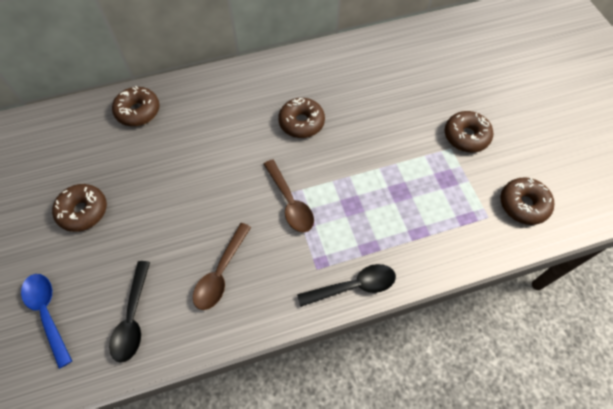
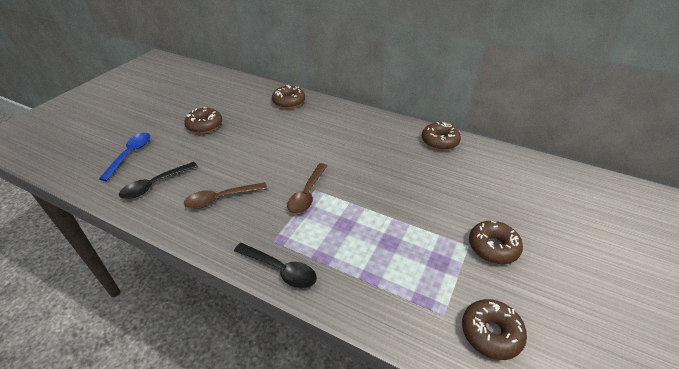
camera: 45 degrees right, 20 degrees down
(301, 122) = (372, 160): brown donut -> brown donut (439, 141)

